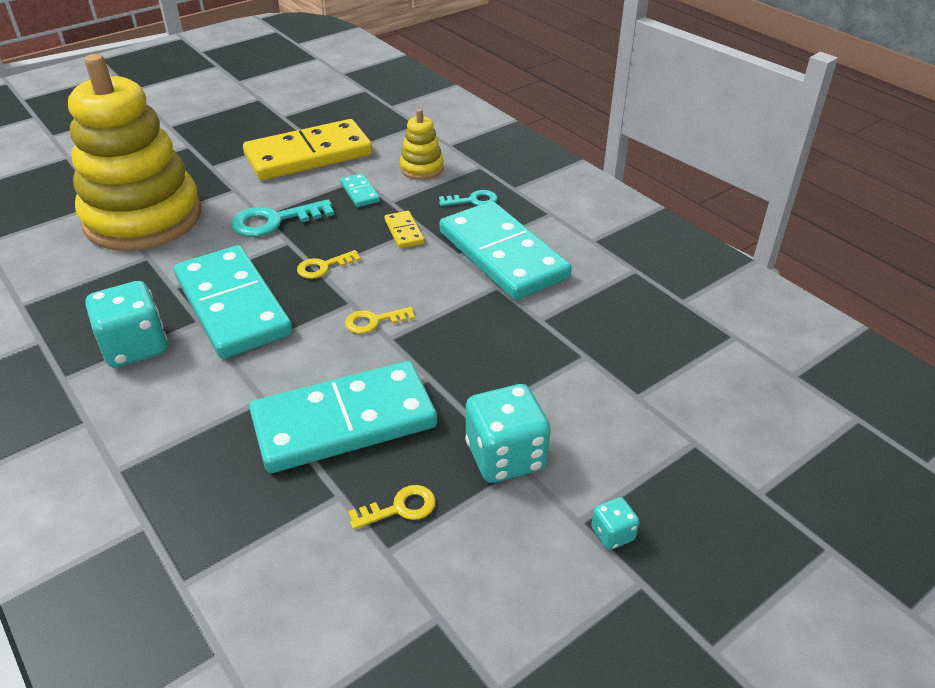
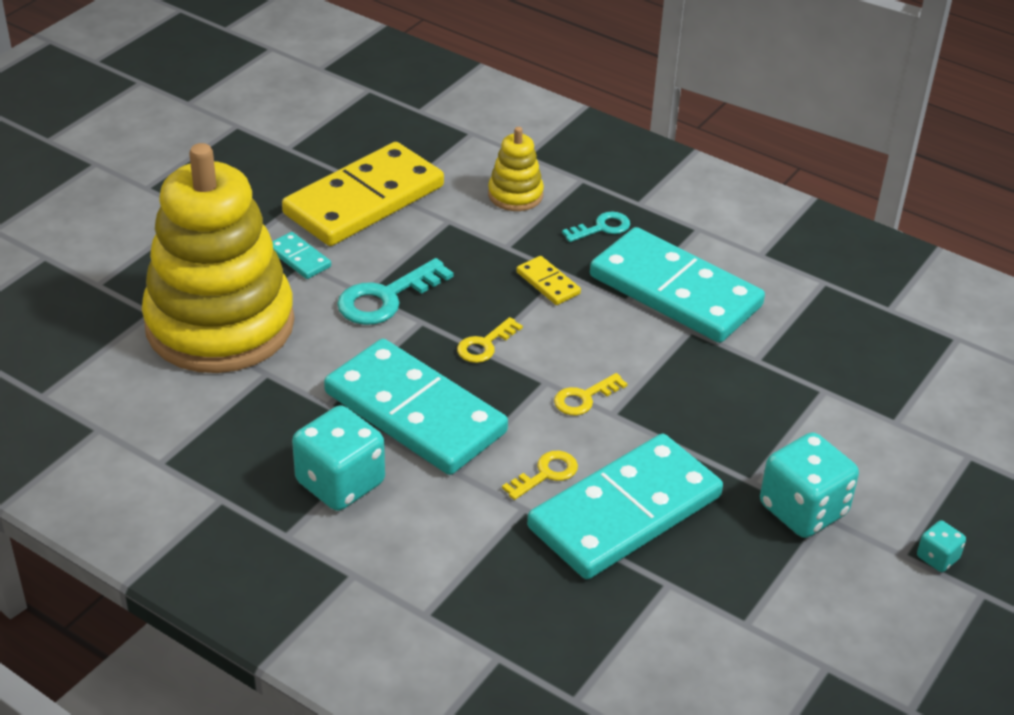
camera: 20 degrees left, 0 degrees up
(360, 192) = (462, 241): turquoise domino -> turquoise domino (299, 258)
(400, 508) = (733, 581): yellow key -> yellow key (546, 474)

